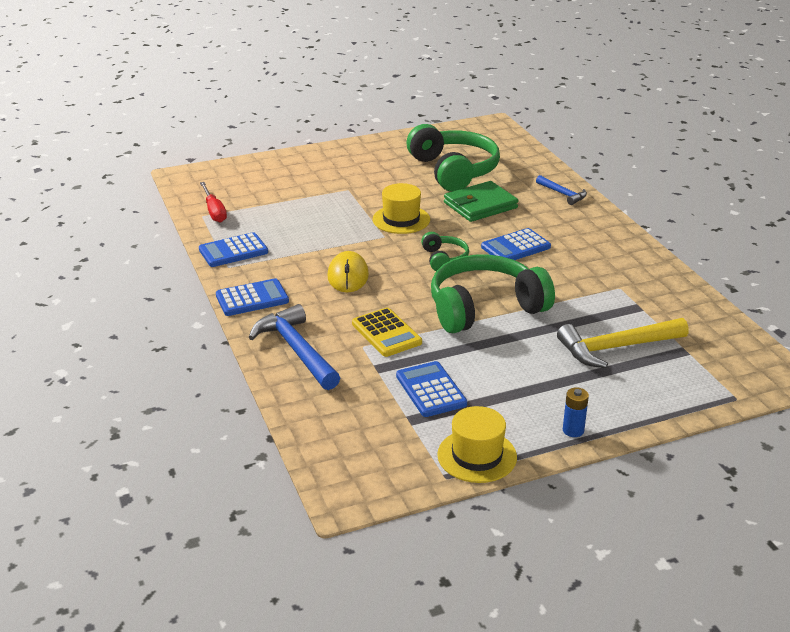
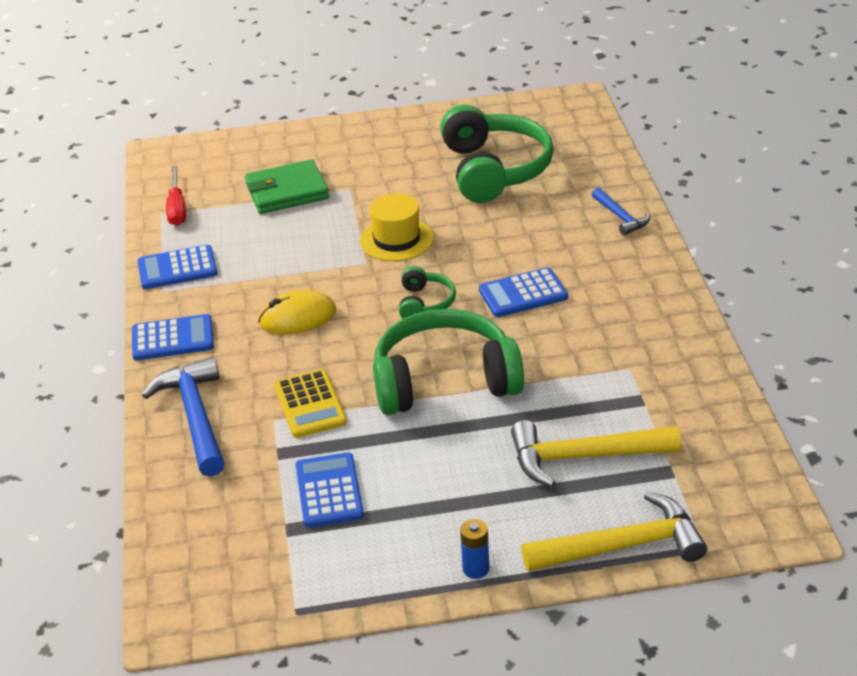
camera: 15 degrees right, 5 degrees up
(348, 276) = (297, 317): yellow mouse -> yellow mouse turned 60 degrees clockwise
(477, 456) = (345, 589): yellow hat -> none
(480, 205) = (505, 226): green wallet -> green wallet (287, 191)
(676, 403) = (623, 546): none -> yellow hammer

